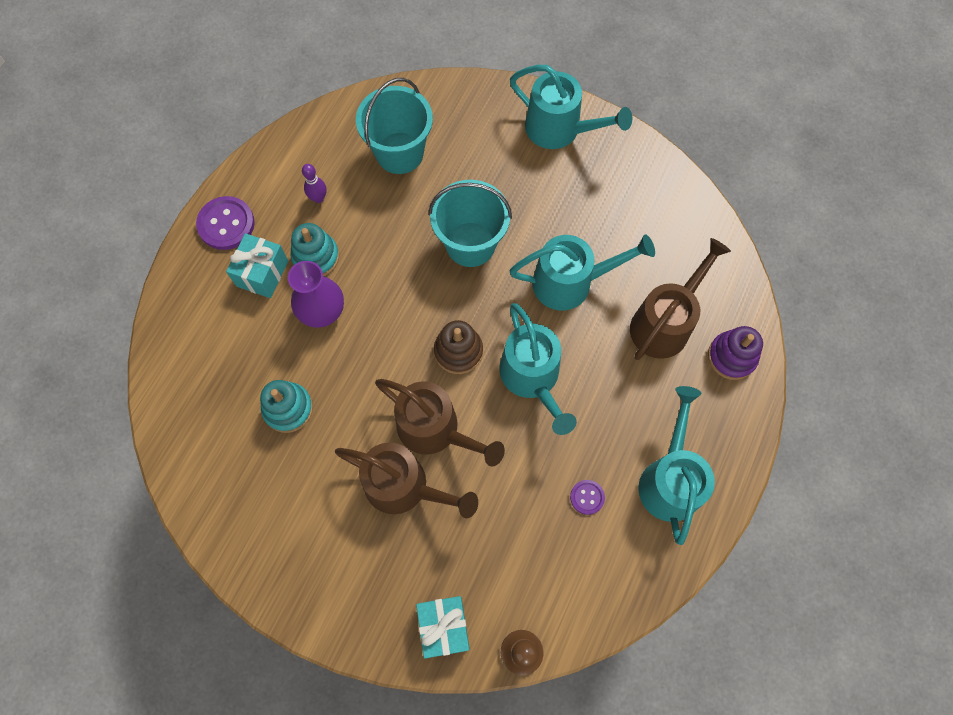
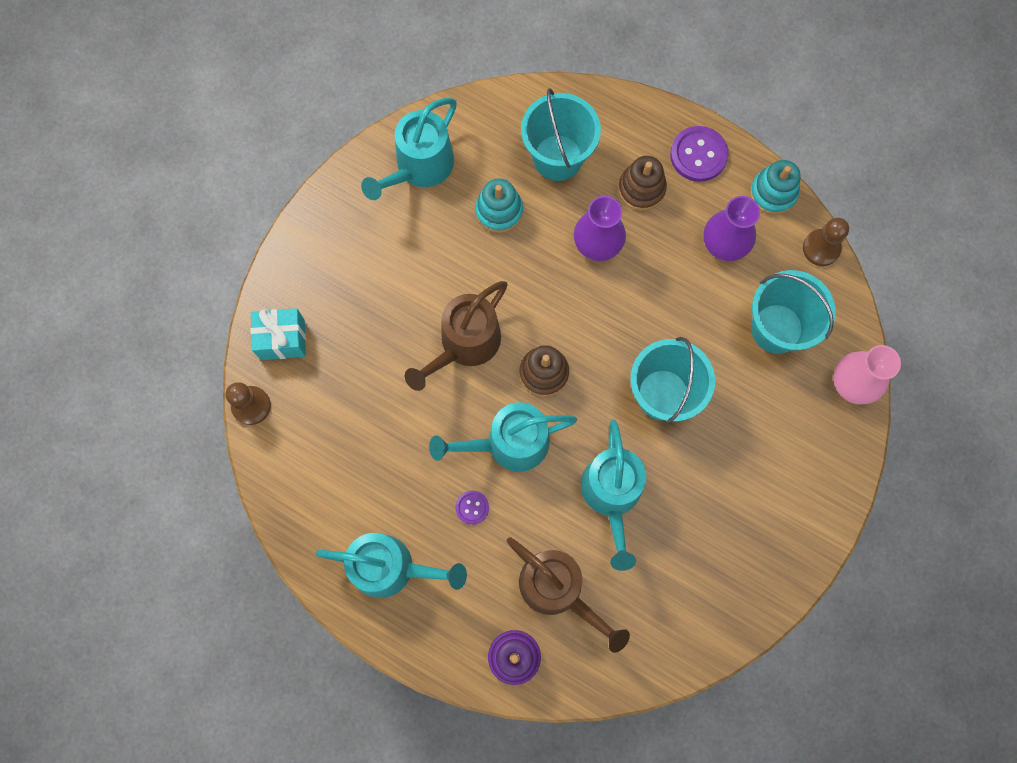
camera: 95 degrees right, 5 degrees up
(228, 355) = (557, 157): none -> turquoise bucket
(262, 273) = (641, 189): turquoise gift -> brown stacking toy
(316, 257) = (657, 239): turquoise stacking toy -> turquoise stacking toy (773, 193)
(318, 198) = (724, 244): purple bowling pin -> purple vase
(320, 119) = (821, 248): none -> brown pawn
(405, 487) = (412, 313): brown watering can -> none
(446, 93) = (853, 383): none -> pink vase
(560, 130) = (802, 506): turquoise watering can -> turquoise watering can (419, 168)
(587, 497) = (383, 483): purple button -> purple button (472, 507)

